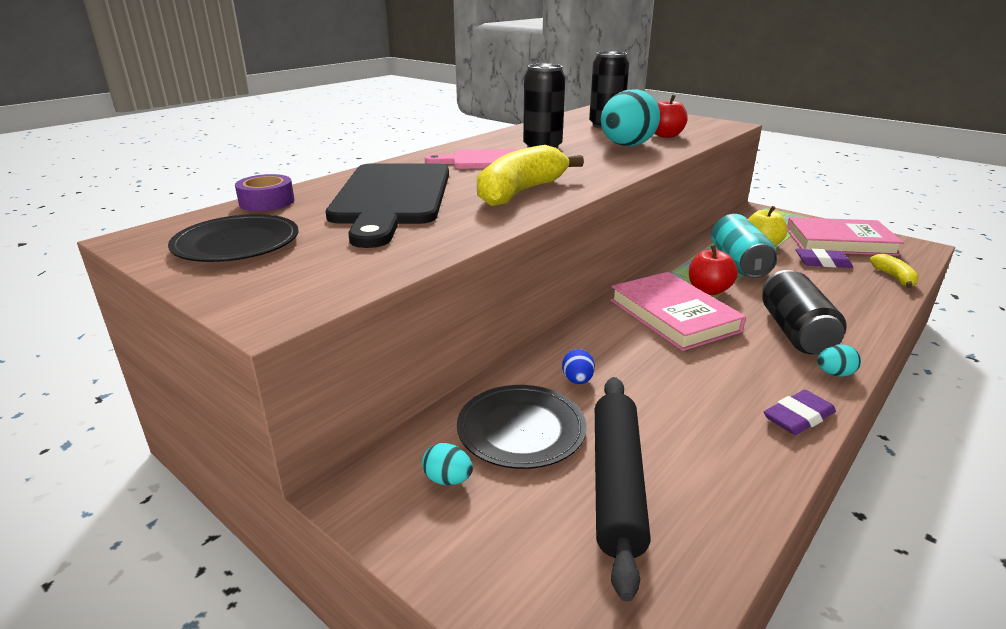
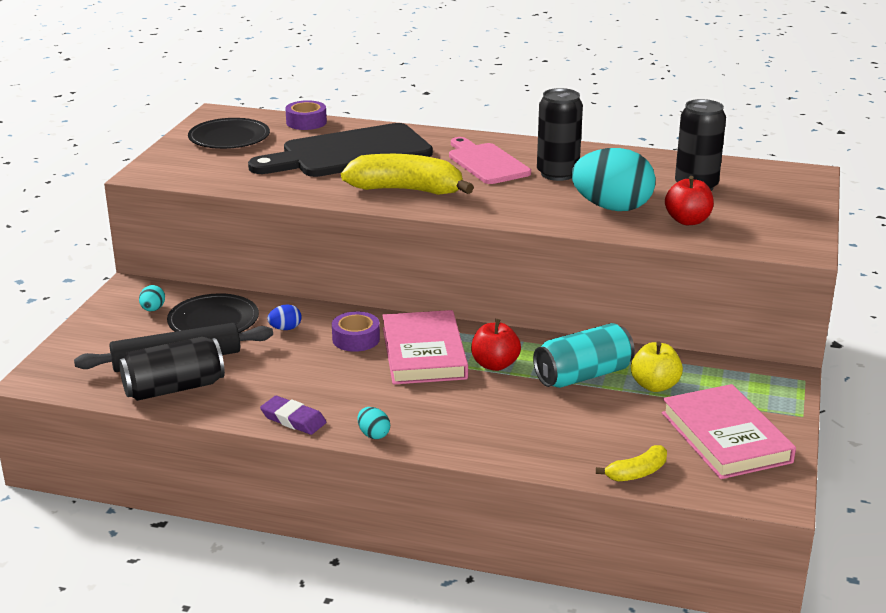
camera: 65 degrees right, 0 degrees up
(626, 343) = (356, 339): none -> purple tape
(673, 315) = (424, 353): pink book -> pink book turned 45 degrees counterclockwise
(795, 332) = (440, 414): black can -> black can (174, 388)
(822, 262) = (639, 426): purple eraser -> none

